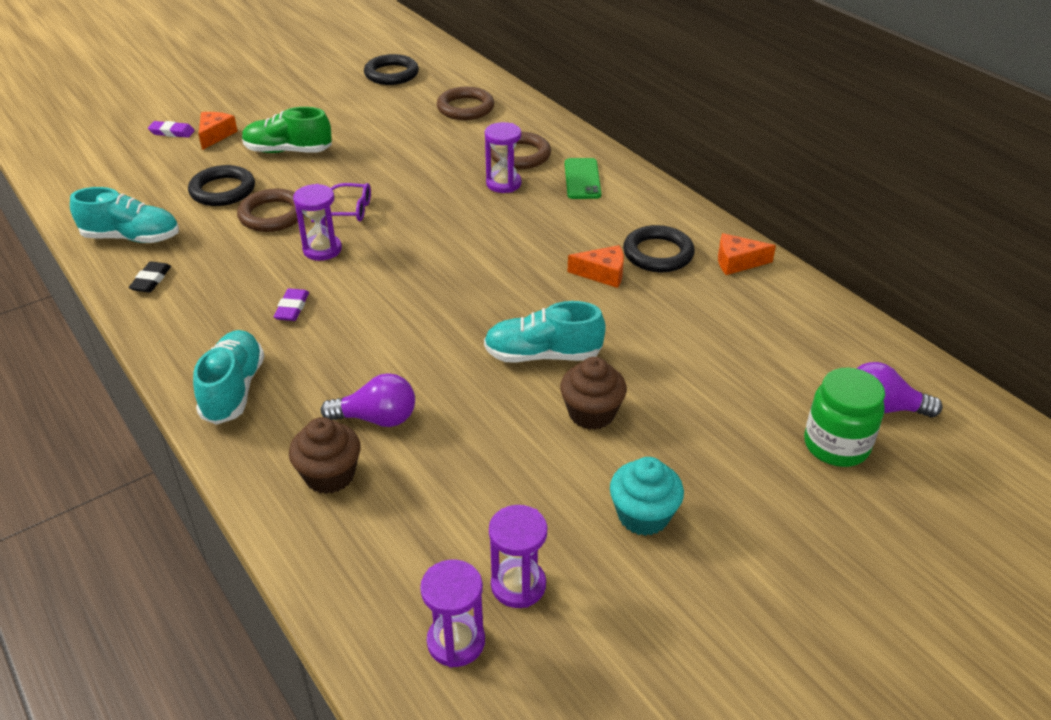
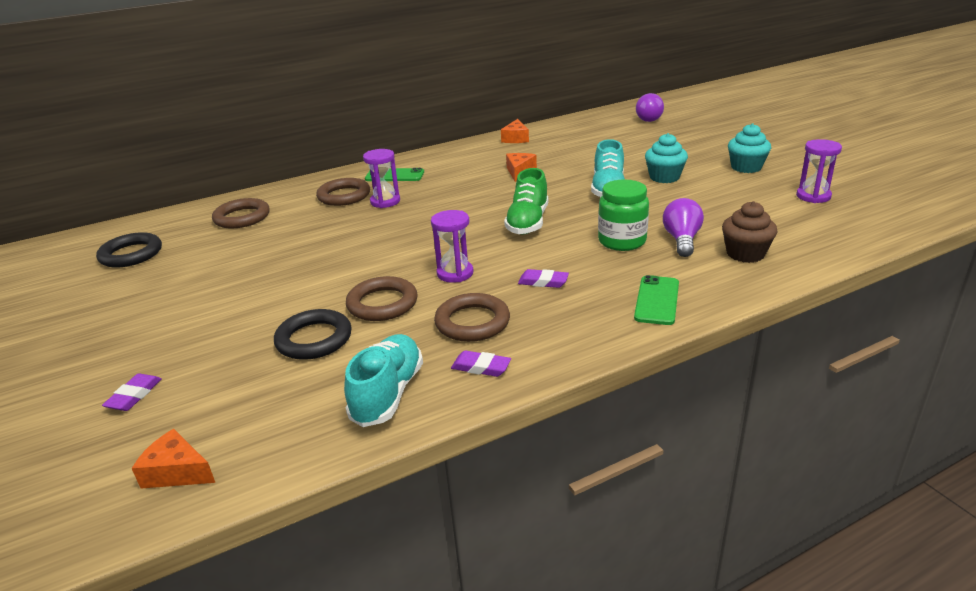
camera: 80 degrees left, 10 degrees down
(151, 280) = (481, 367): black eraser -> purple eraser
(215, 135) = (174, 358): orange cheese -> orange cheese (177, 472)
(225, 269) = (472, 322): none -> brown ring
(233, 390) = (657, 300): turquoise shoe -> green phone
(288, 151) = (254, 304): green shoe -> green shoe (528, 222)
(350, 210) = (393, 264): purple glasses -> none
(456, 642) = (864, 211): purple hourglass -> none
(591, 413) = (664, 177): brown cupcake -> turquoise cupcake
(658, 254) = (500, 157): black ring -> none
(836, 445) = (679, 128): green jar -> green jar (622, 241)

